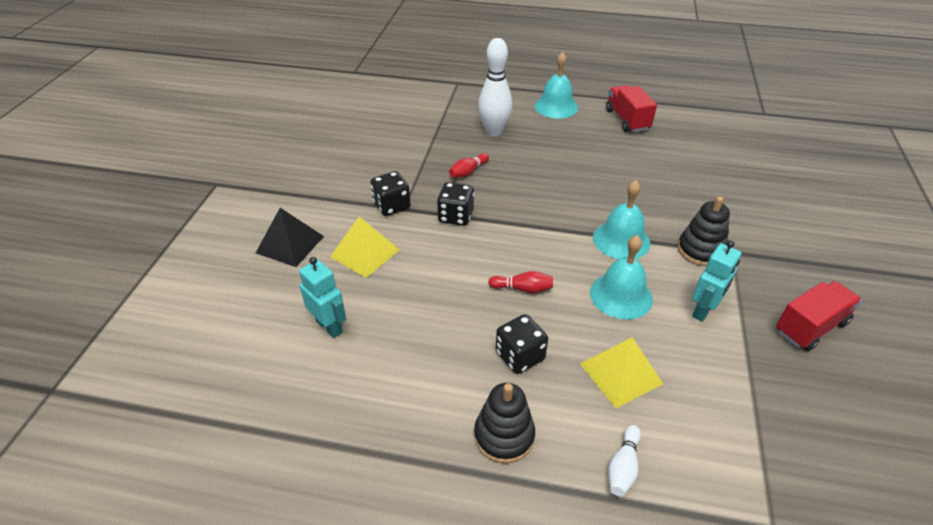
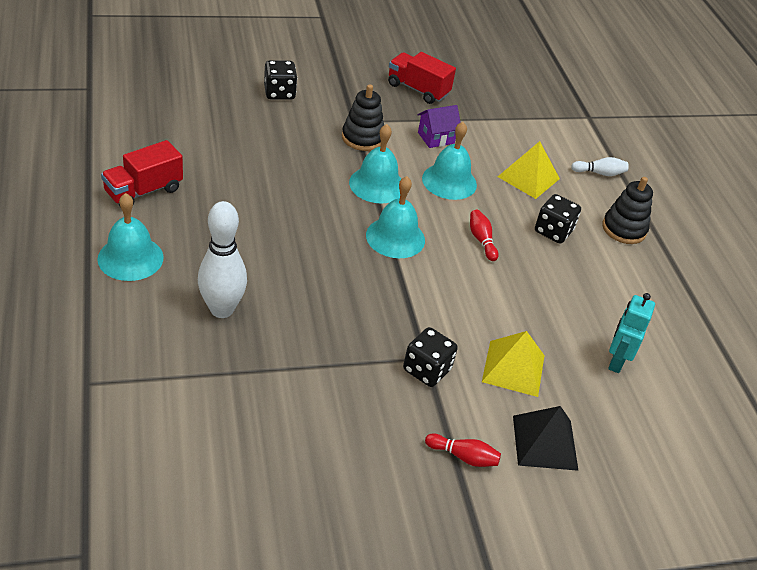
camera: 120 degrees left, 0 degrees up
(456, 216) = (412, 308): black dice -> black dice (279, 93)
(468, 172) = (325, 316): red bowling pin -> red bowling pin (463, 456)
(543, 231) = (395, 237): none -> turquoise bell
(703, 310) = (436, 138): turquoise robot -> purple house

